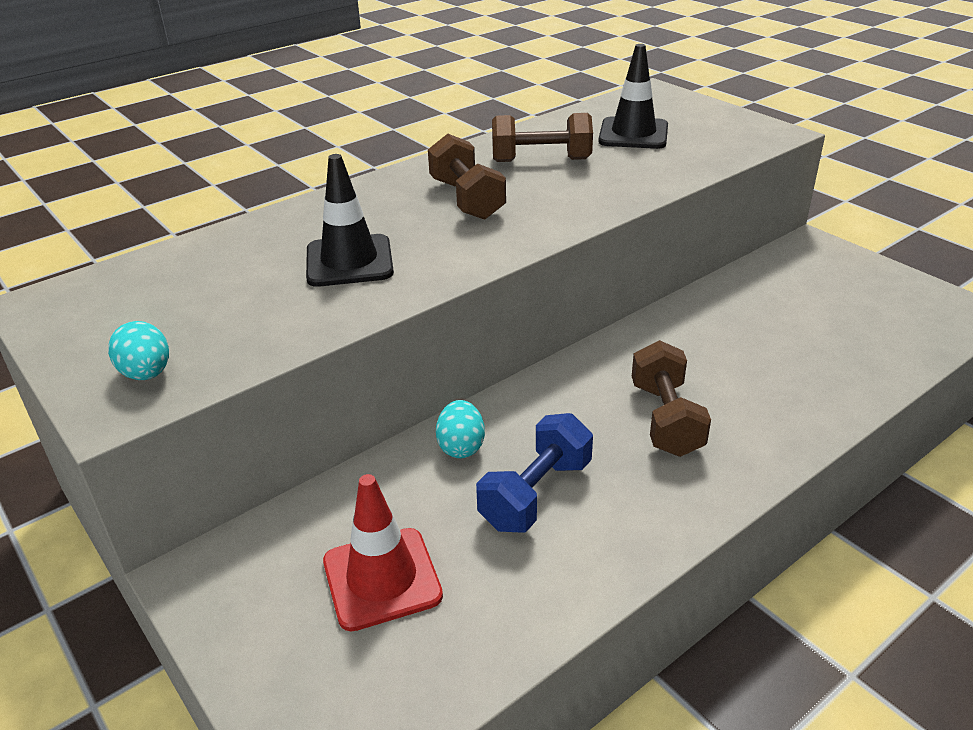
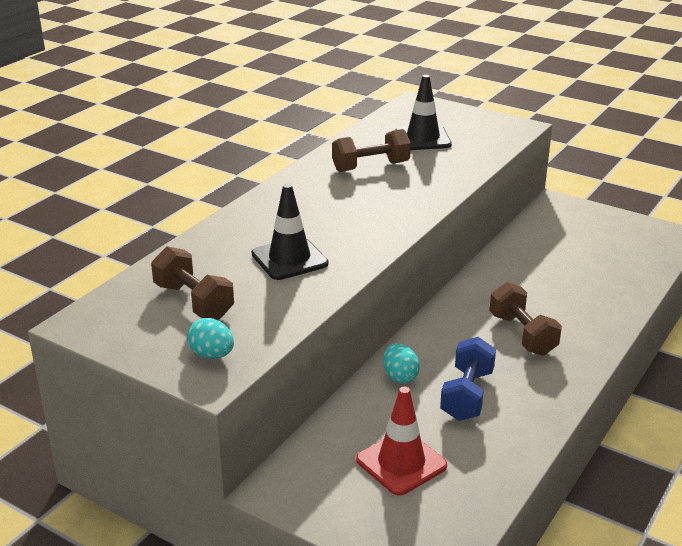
camera: 20 degrees left, 5 degrees down
(467, 199) = (338, 203): brown dumbbell -> brown dumbbell (193, 301)

